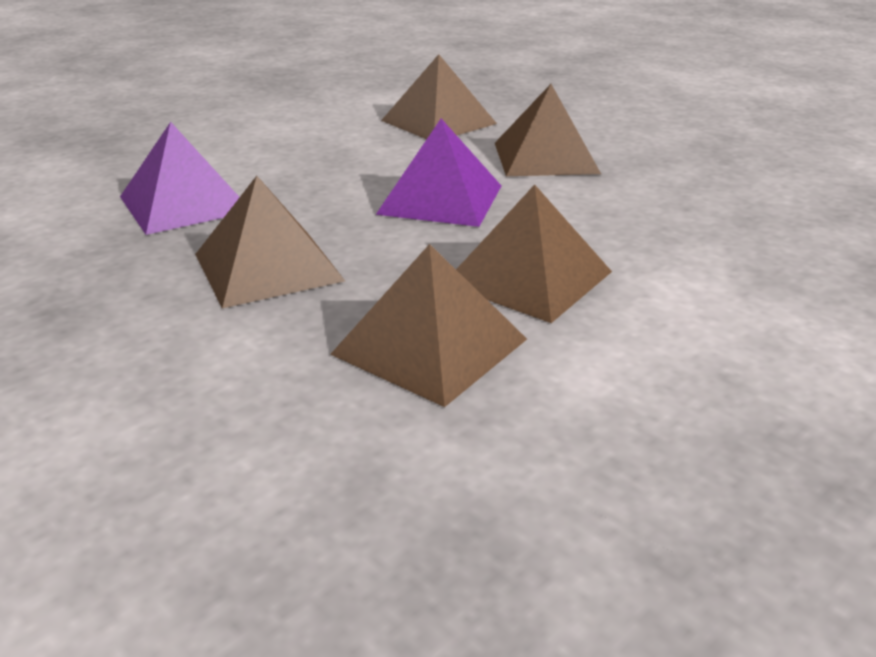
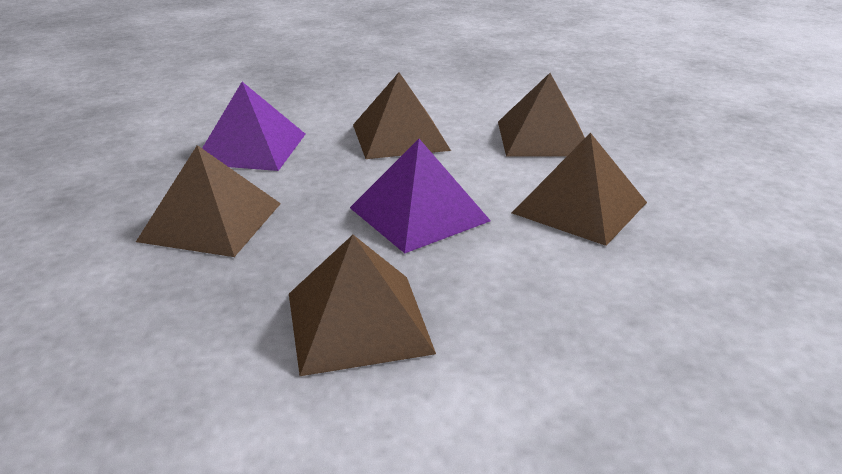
camera: 40 degrees right, 0 degrees up
(429, 346) = (187, 344): brown pyramid -> brown pyramid (399, 137)

